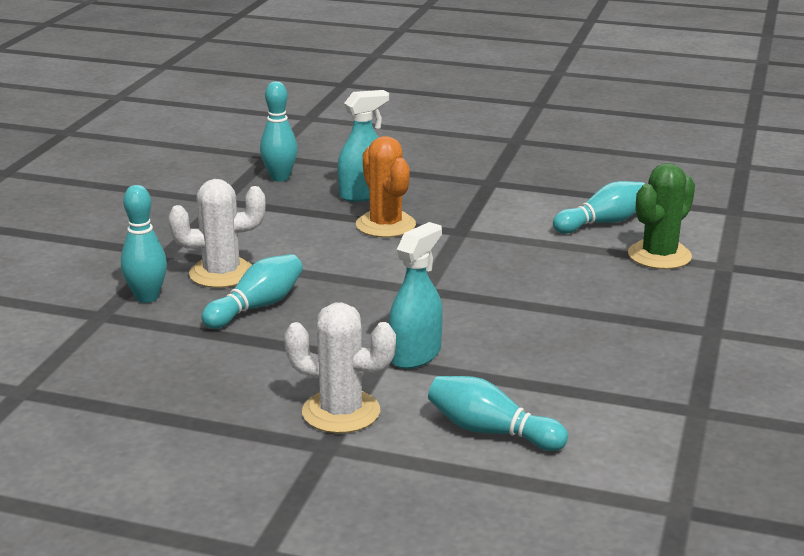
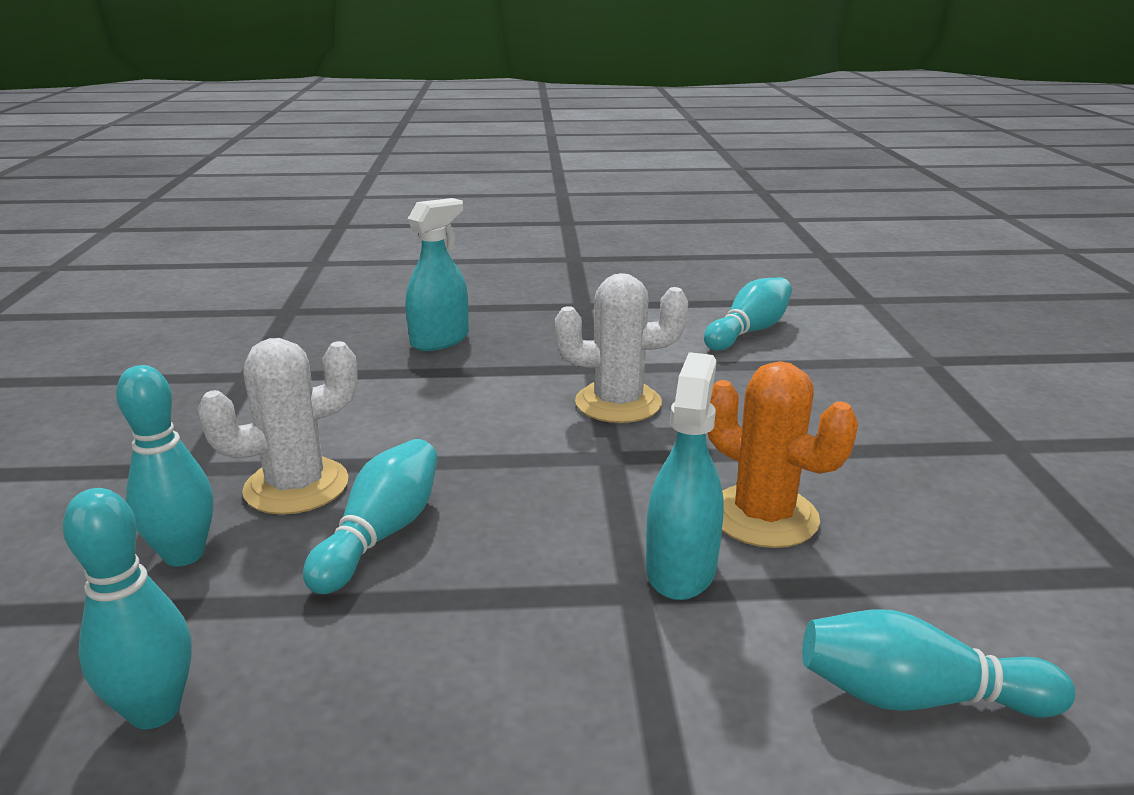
camera: 20 degrees left, 0 degrees up
(280, 178) = (317, 334): turquoise bowling pin -> turquoise bowling pin (155, 711)
(341, 412) = (647, 724): white cactus -> white cactus (618, 403)
(385, 225) = (495, 374): orange cactus -> orange cactus (763, 516)
(659, 255) = (848, 360): green cactus -> none

